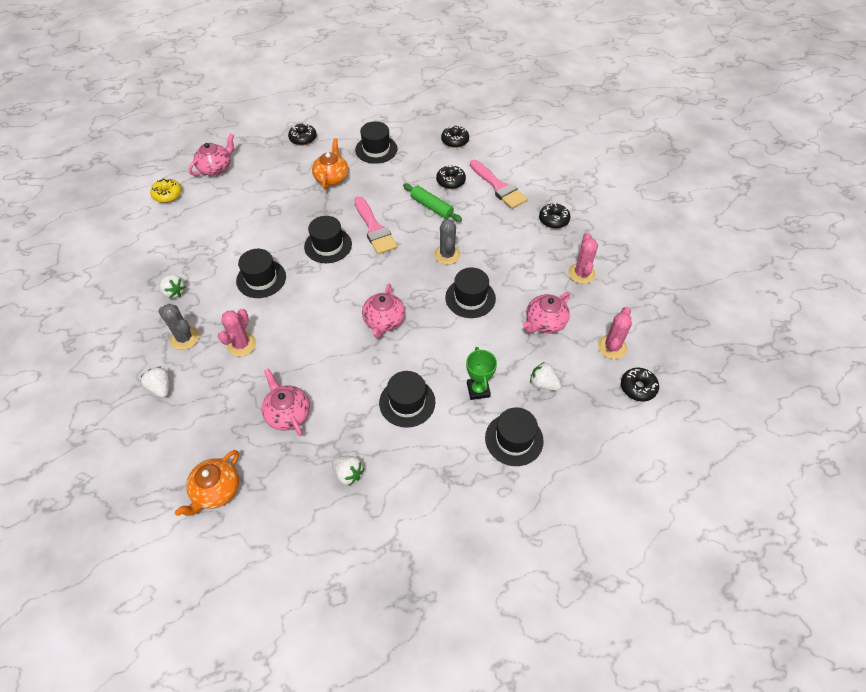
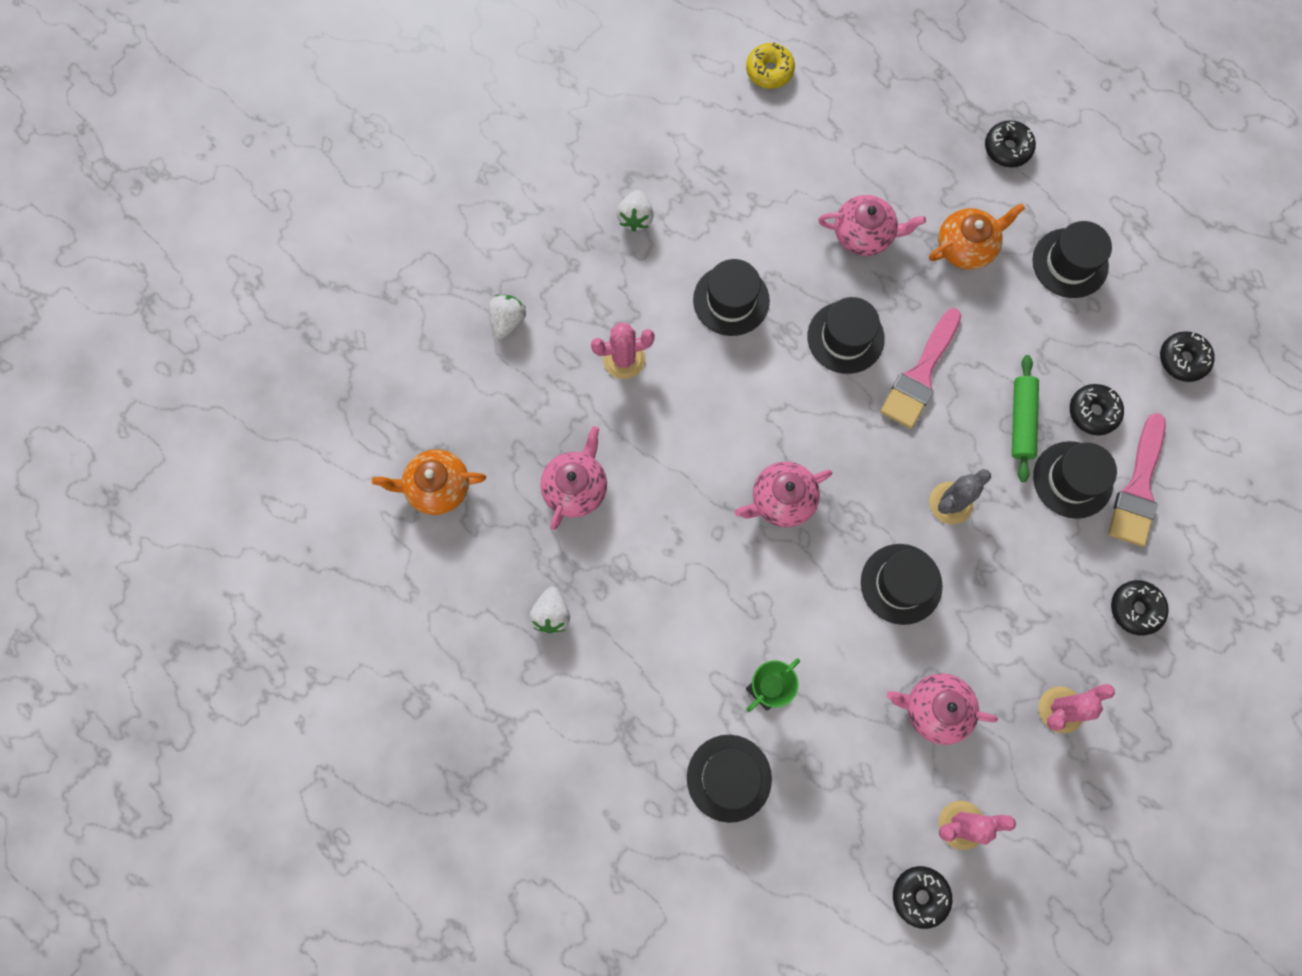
camera: 55 degrees right, 20 degrees up
(184, 338) = (585, 288): grey cactus -> none
(216, 168) = (860, 86): pink teapot -> pink teapot (864, 235)
(407, 402) = (687, 614): black hat -> black hat (1072, 479)
(543, 384) = (835, 766): white strawberry -> none

